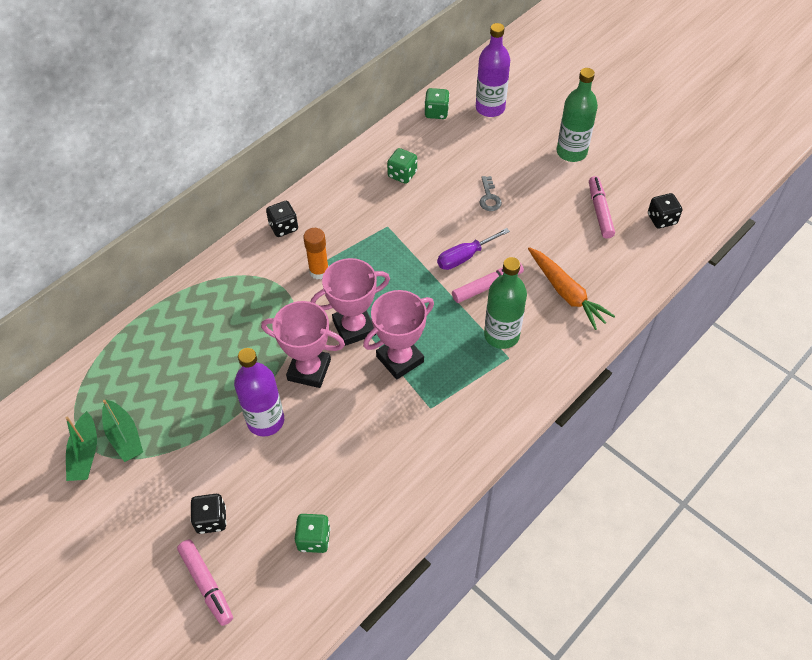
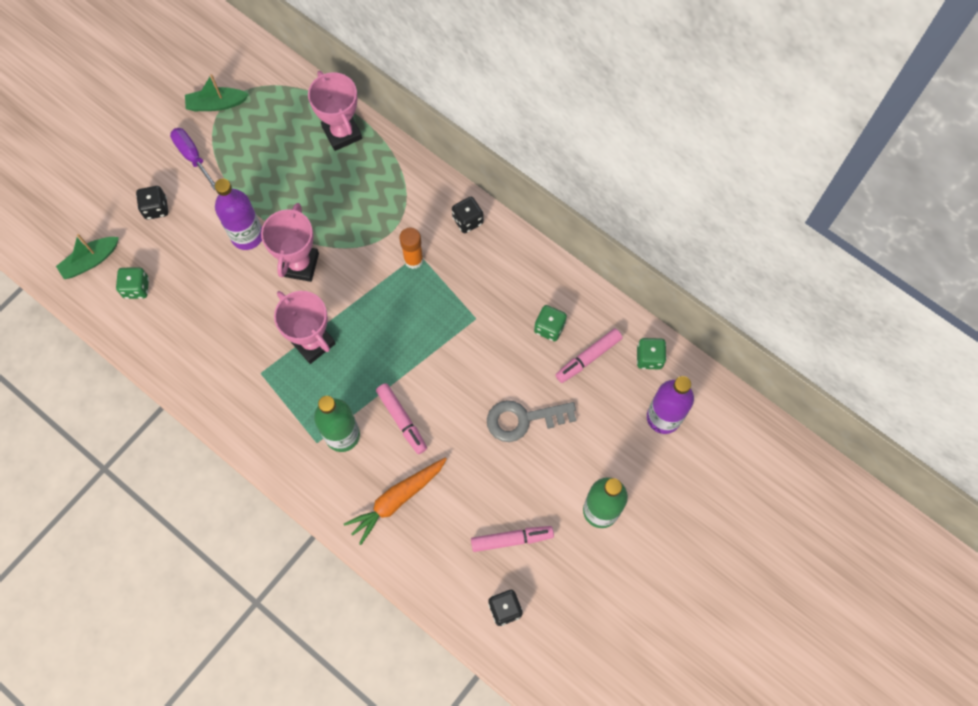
camera: 85 degrees right, 15 degrees up
(124, 436) = (232, 129): green boat -> green boat (90, 261)
(207, 584) = (102, 214): pink marker -> pink marker (588, 358)
(354, 327) = (347, 298): pink trophy -> pink trophy (342, 133)
(464, 257) = (439, 396): purple screwdriver -> purple screwdriver (192, 156)
(489, 197) = (523, 419): grey key -> grey key, size x1.78

